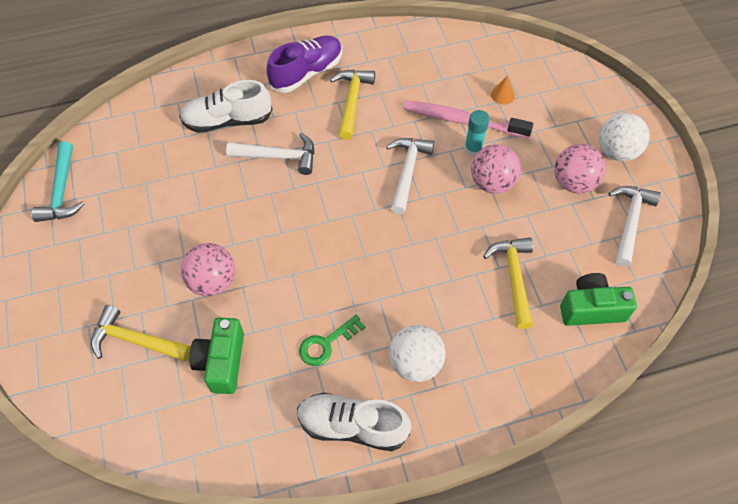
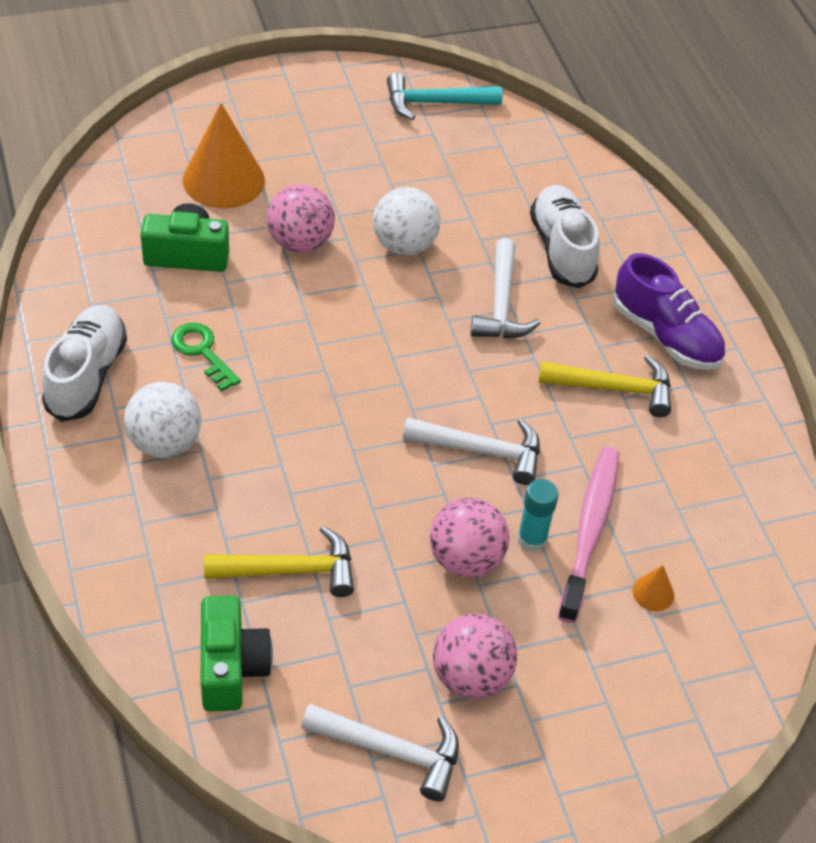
camera: 85 degrees right, 10 degrees down
(136, 340) = (223, 180): yellow hammer -> orange cone
(616, 151) = (542, 756): white ball -> white ball (404, 245)

